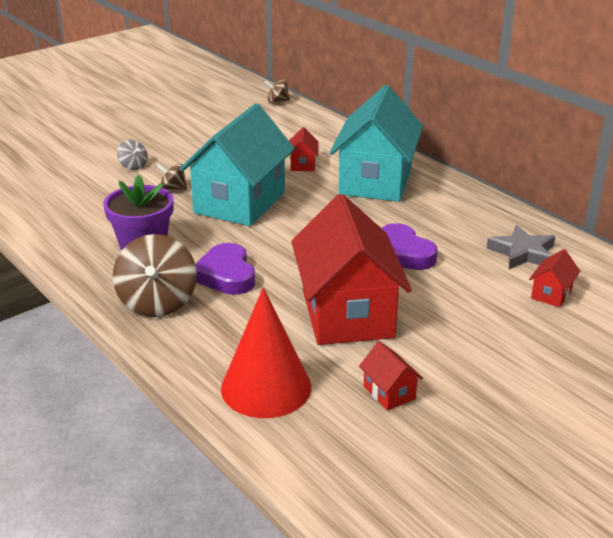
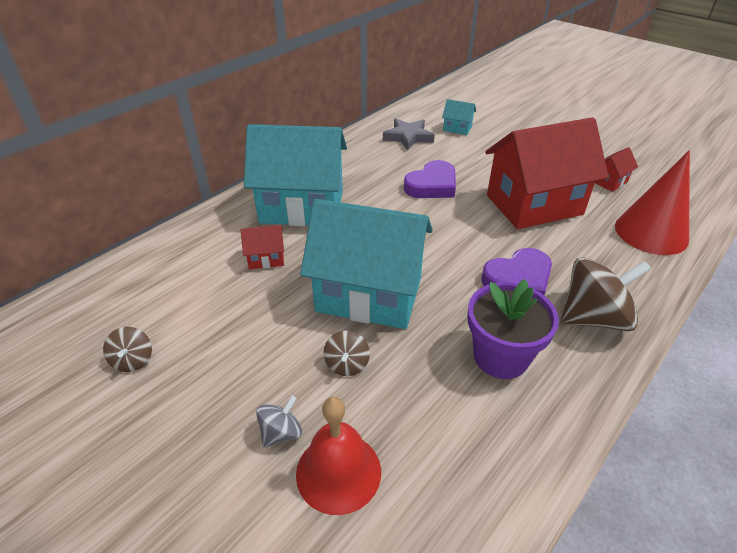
camera: 100 degrees left, 10 degrees up
(95, 181) = (338, 472): none -> red bell
(277, 101) = (54, 307): brown spinning top -> brown spinning top (133, 360)
(551, 294) = (457, 128): red house -> turquoise house

